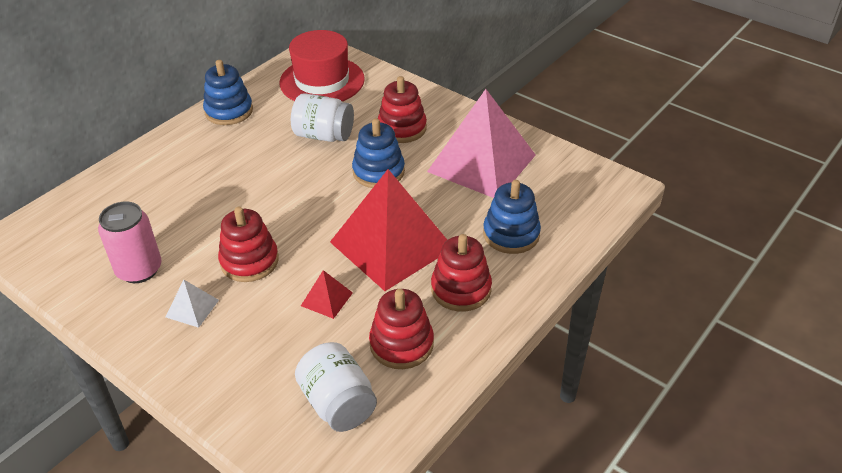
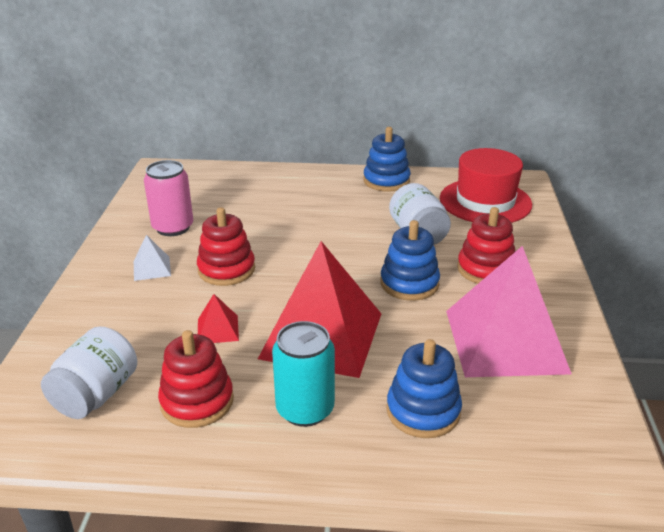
camera: 55 degrees right, 10 degrees down
(461, 289) = (305, 409): red stacking toy -> turquoise can

